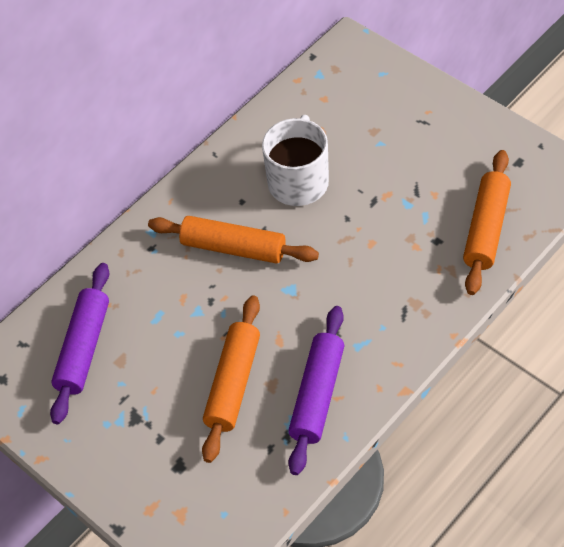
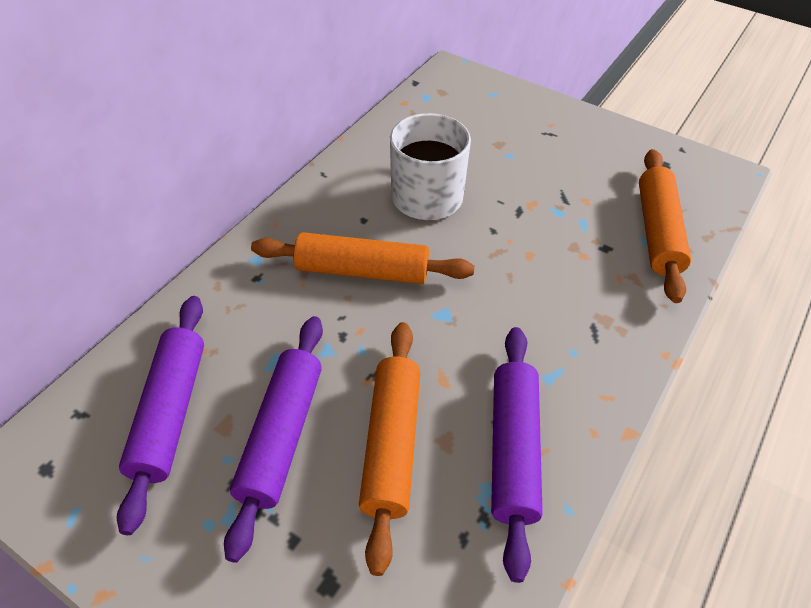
camera: 15 degrees left, 5 degrees down
(159, 371) = (282, 436): none -> purple rolling pin

